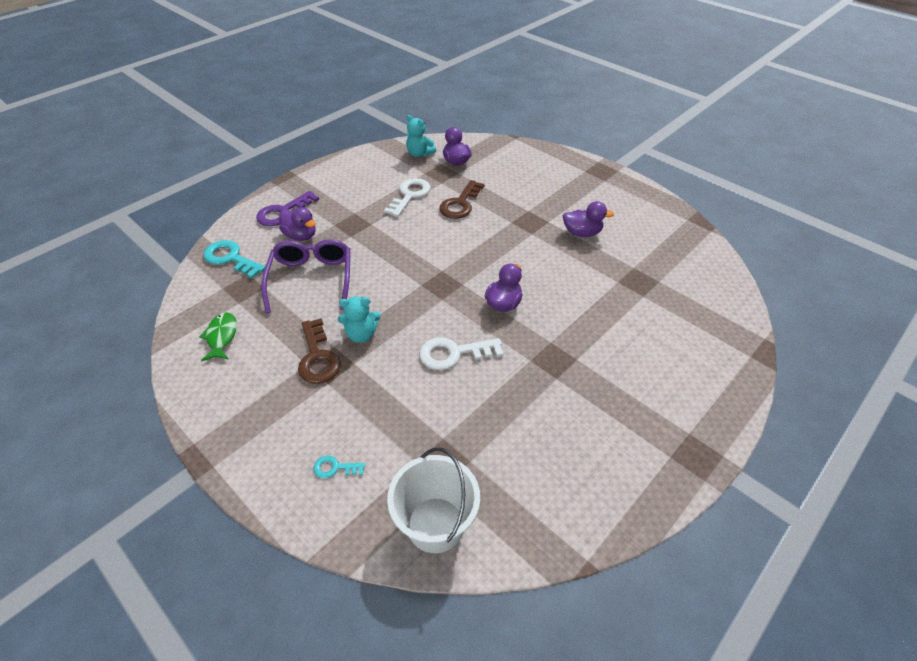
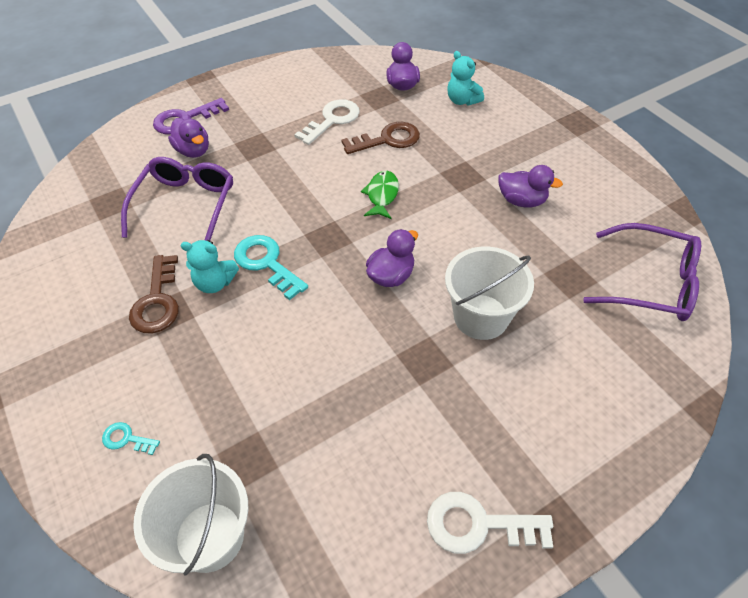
camera: 15 degrees right, 5 degrees up
(221, 337) = (67, 256): green fish -> green fish (382, 195)
(230, 258) = (110, 166): turquoise key -> turquoise key (266, 263)
(419, 154) = (363, 69): turquoise teddy bear -> turquoise teddy bear (462, 100)
(454, 353) = (309, 327): white key -> white key (478, 525)
(460, 204) = (387, 140): brown key -> brown key turned 150 degrees counterclockwise
(584, 321) = (481, 317): none -> white bucket
(696, 275) = (650, 283): none -> purple glasses

